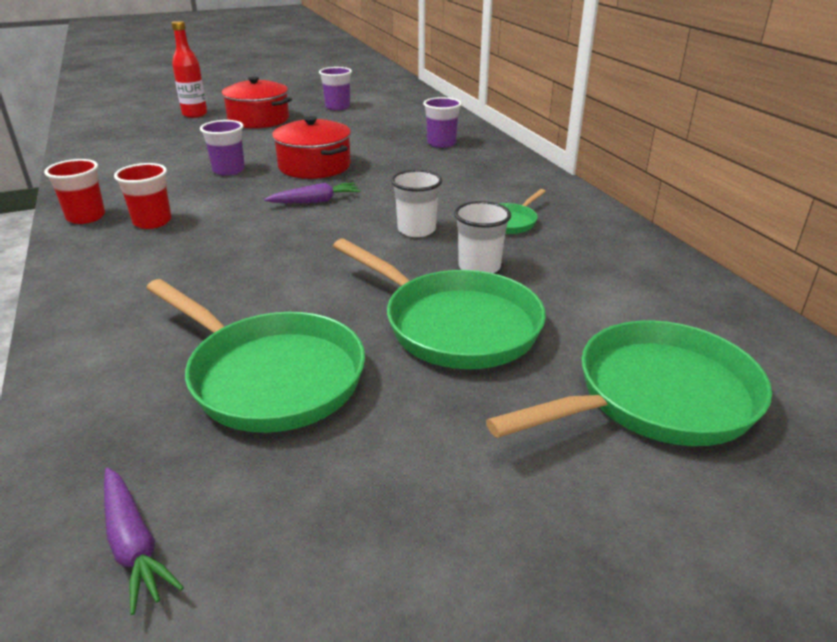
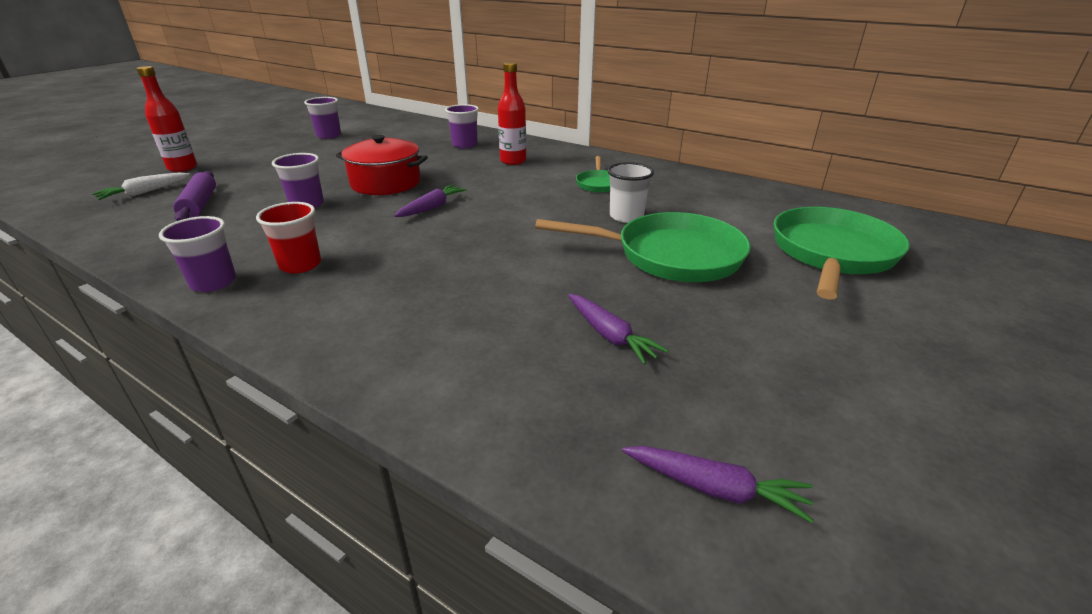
camera: 35 degrees left, 0 degrees up
(86, 217) = (213, 282): red cup -> purple cup
(145, 130) = (145, 192): none -> white carrot
(162, 150) = (199, 205): none -> purple rolling pin
(258, 119) = (265, 159): red pot -> none
(270, 376) = (610, 335): green pan -> purple carrot
(416, 230) = (545, 206): white cup -> none
(461, 173) = (513, 161): none -> red bottle

